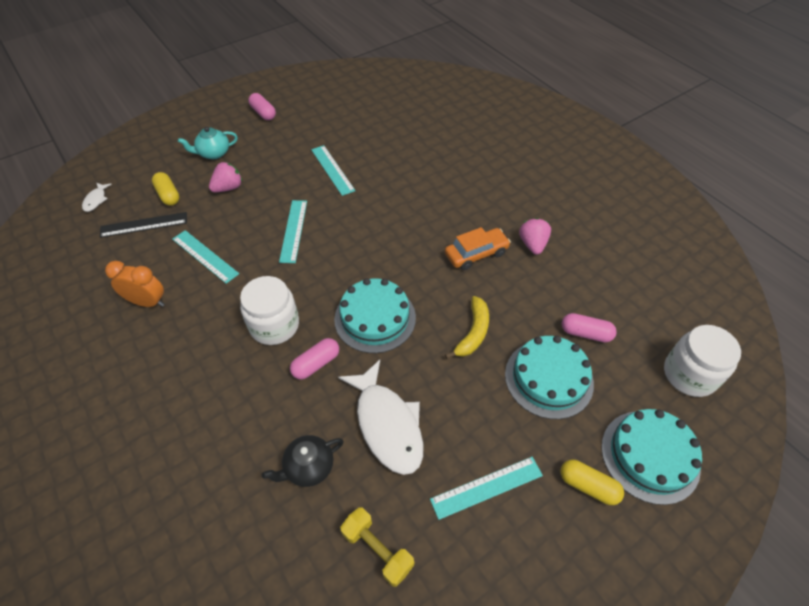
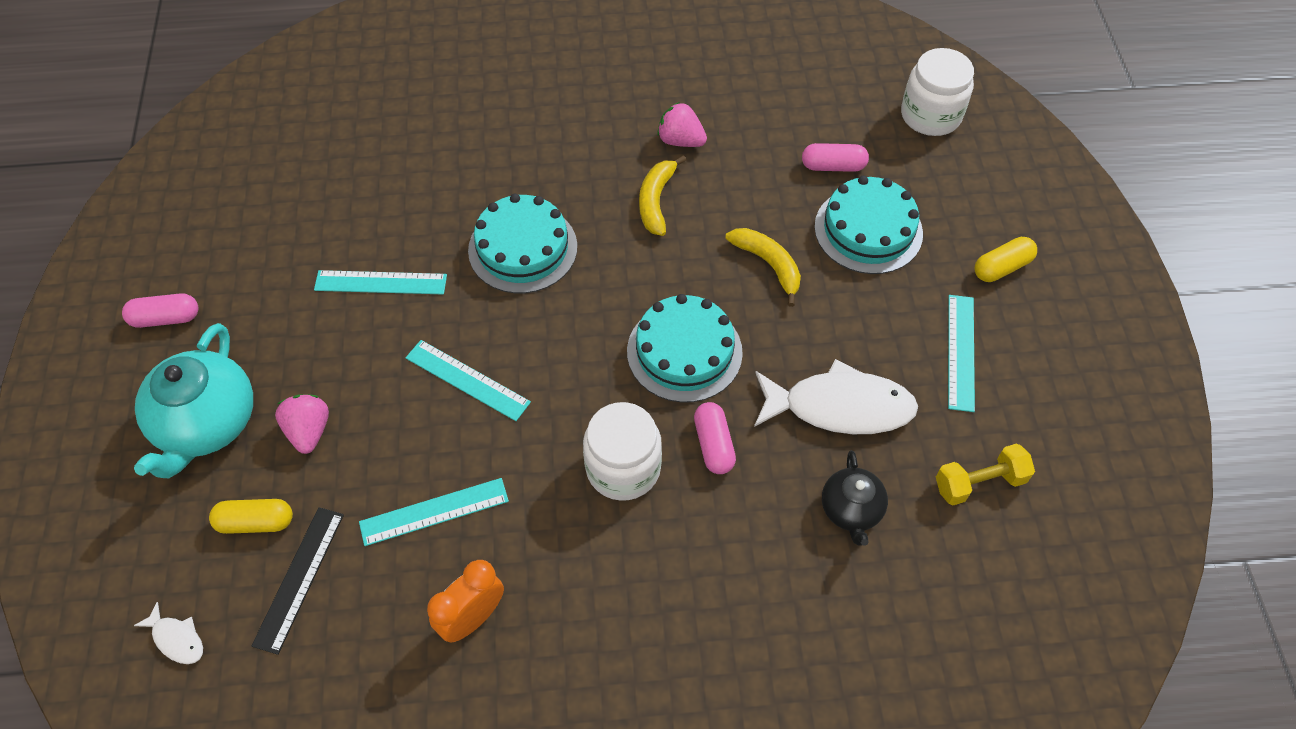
camera: 60 degrees left, 5 degrees up
(213, 153) = (207, 424): turquoise teapot -> turquoise teapot, size x1.76
(476, 254) = (656, 201): orange car -> yellow banana
(585, 333) = (833, 166): pink capsule -> pink capsule turned 45 degrees clockwise
(650, 456) = (997, 201): turquoise cake -> turquoise cake (523, 248)

